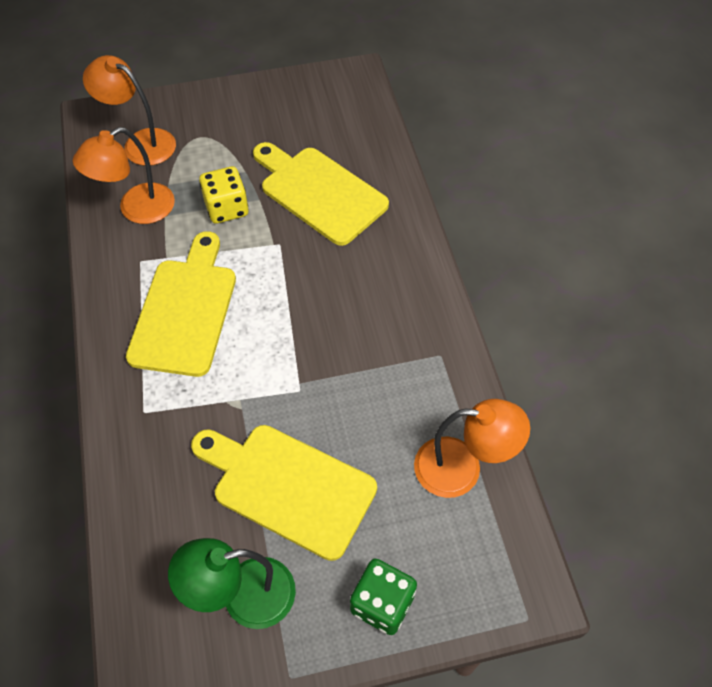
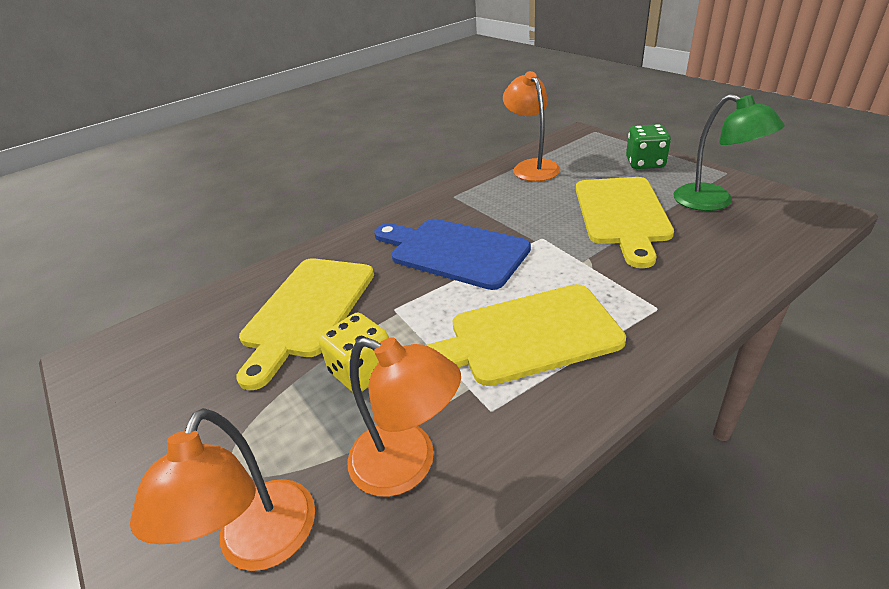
camera: 110 degrees left, 20 degrees down
(330, 312) = (453, 251): none -> blue cutting board

